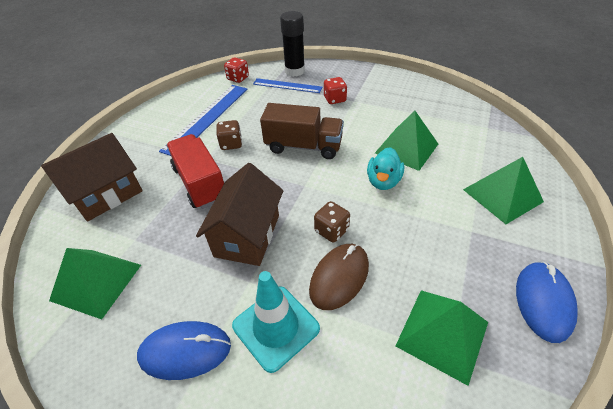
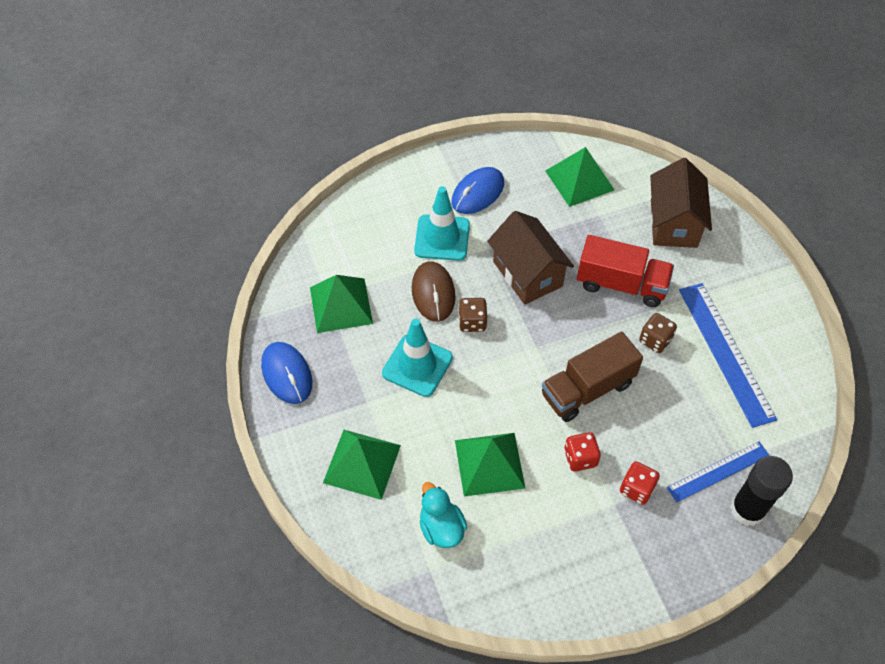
camera: 135 degrees right, 10 degrees up
(238, 78) = (790, 438): red dice -> red dice (580, 458)
(383, 181) = (475, 401): turquoise duck -> turquoise duck (441, 528)
(407, 229) = (417, 365): none -> turquoise traffic cone

